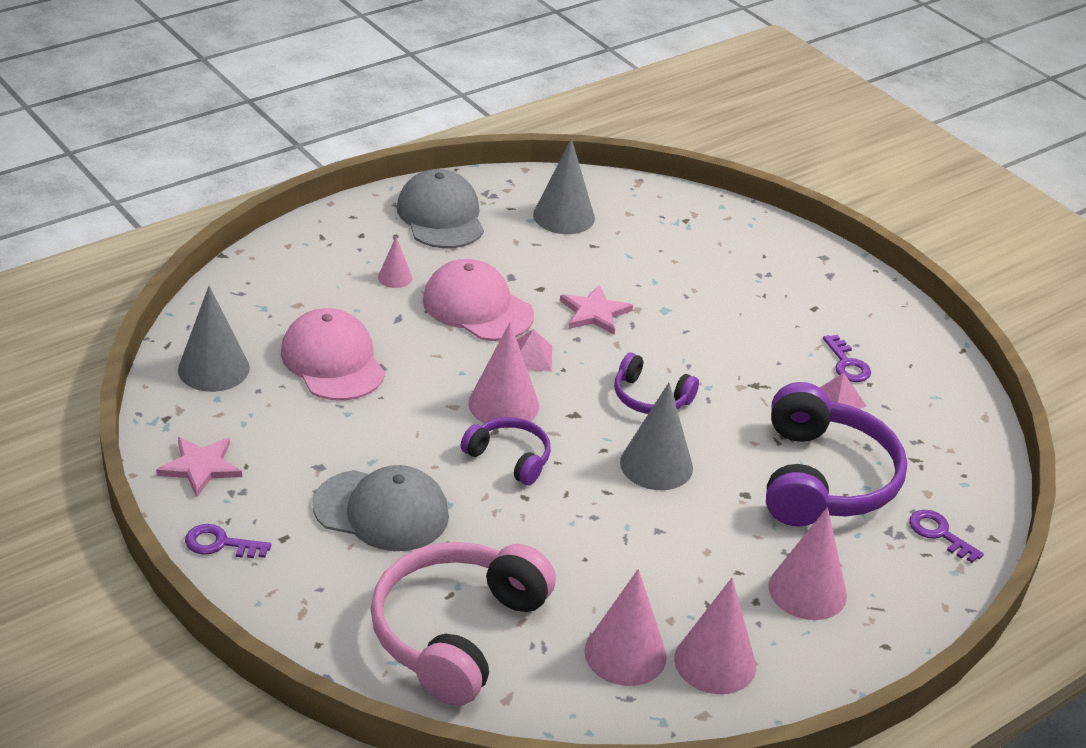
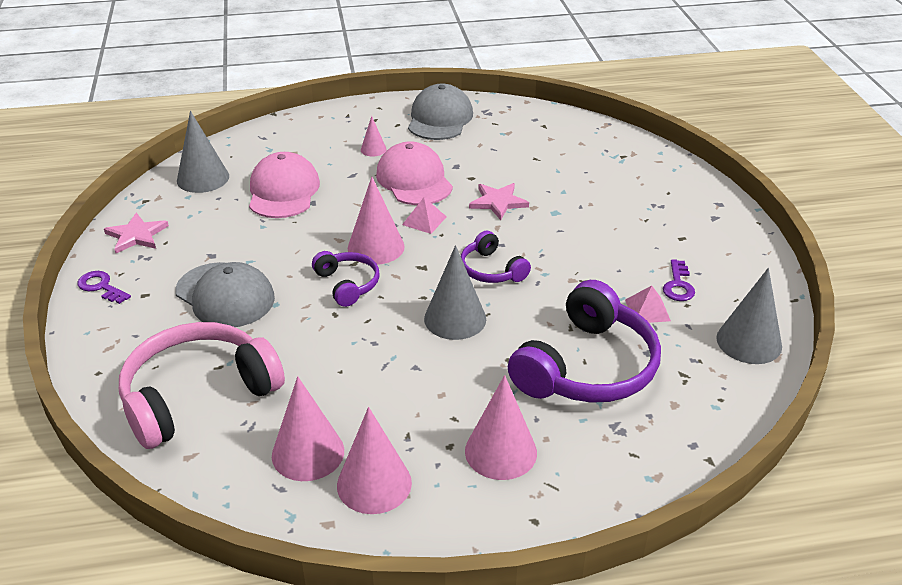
camera: 30 degrees right, 0 degrees up
(564, 216) = (529, 135): grey cone -> grey cone (749, 342)
(939, 534) = (659, 441): purple key -> none

